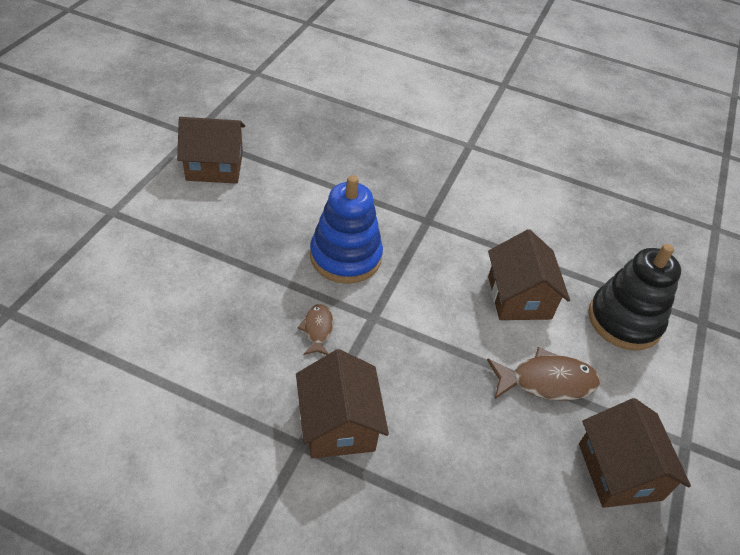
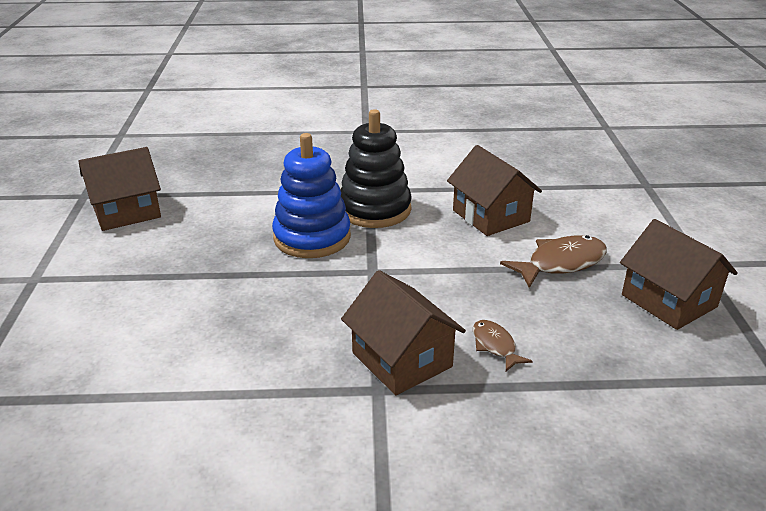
camera: 20 degrees left, 15 degrees down
(317, 329) = (326, 298): brown fish -> brown fish (495, 345)
(624, 320) = (587, 203): black stacking toy -> black stacking toy (375, 209)

